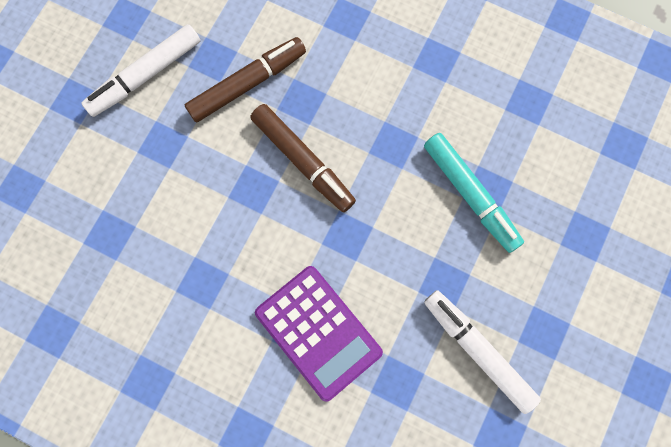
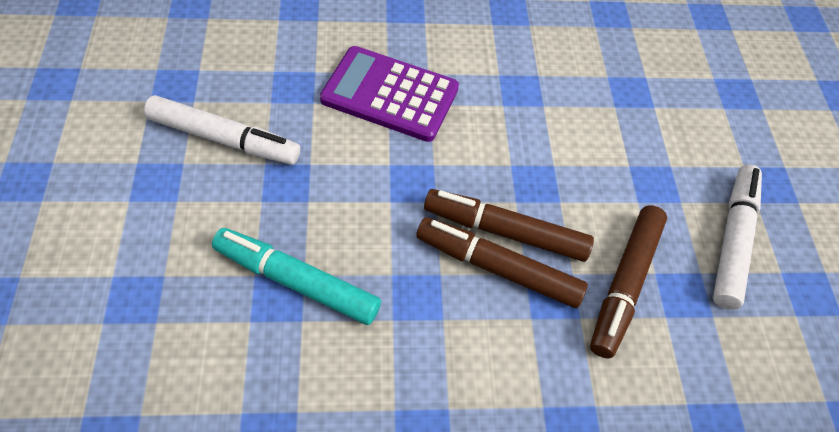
camera: 145 degrees right, 20 degrees down
(326, 137) = (498, 268): none -> brown marker

